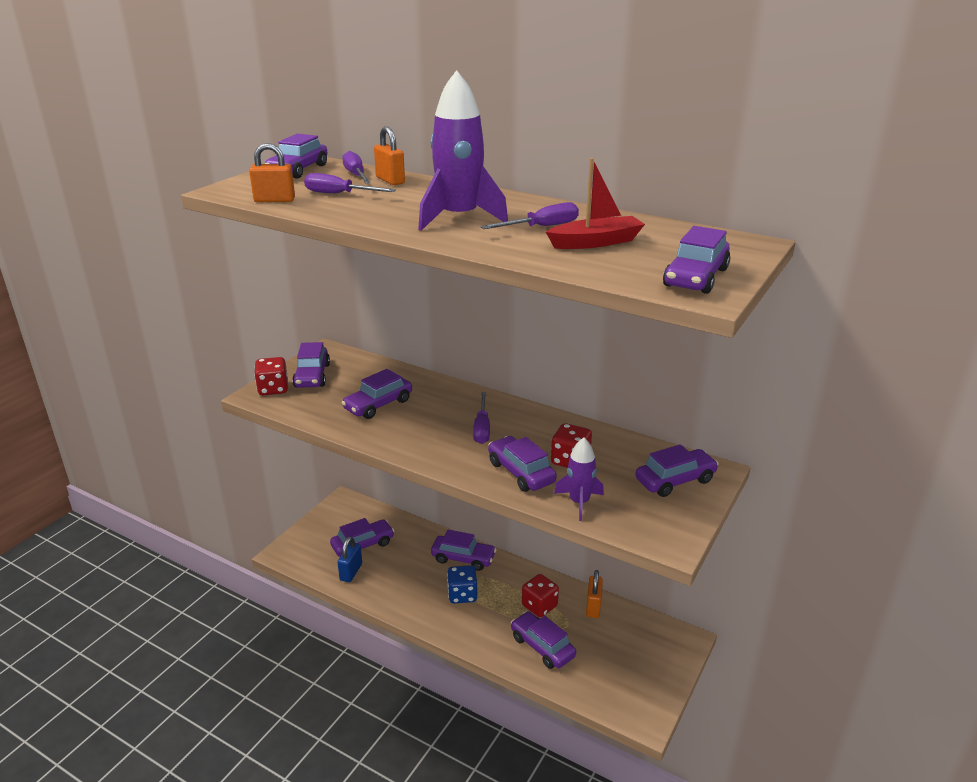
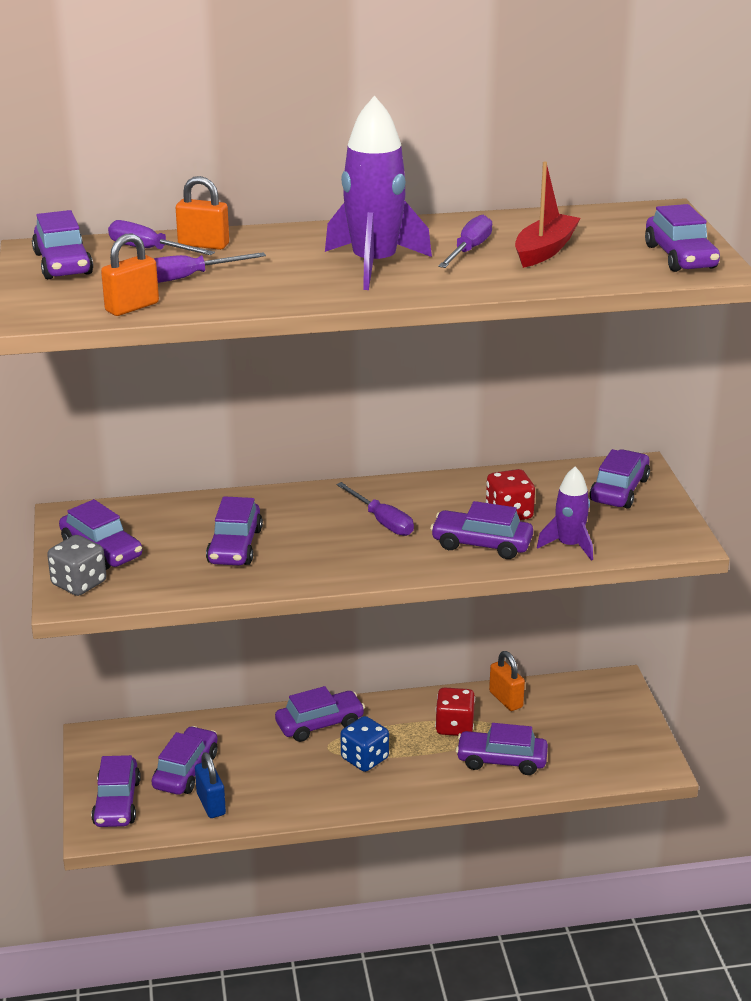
camera: 40 degrees left, 0 degrees up
(273, 389) = (79, 583): red dice -> grey dice
(310, 543) = (117, 802): none -> purple car

